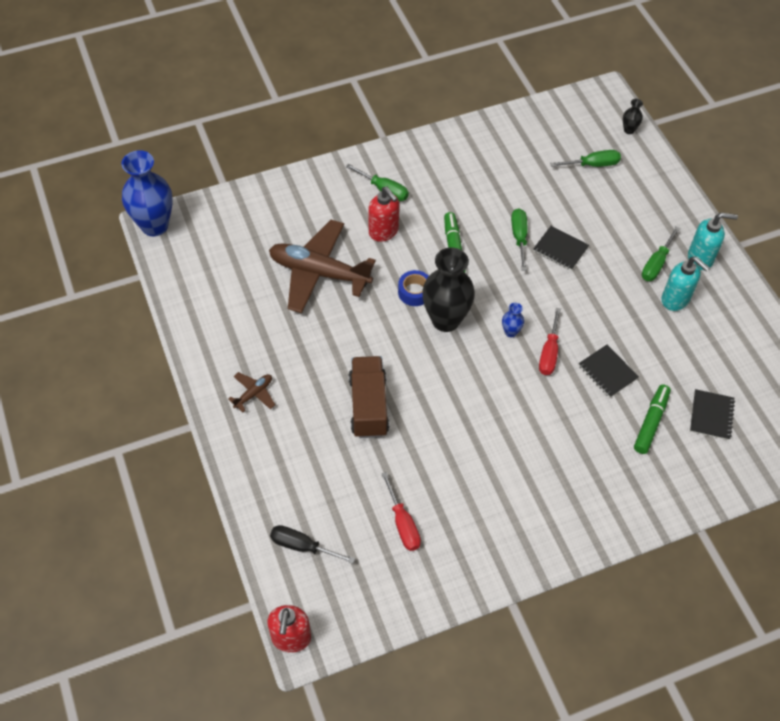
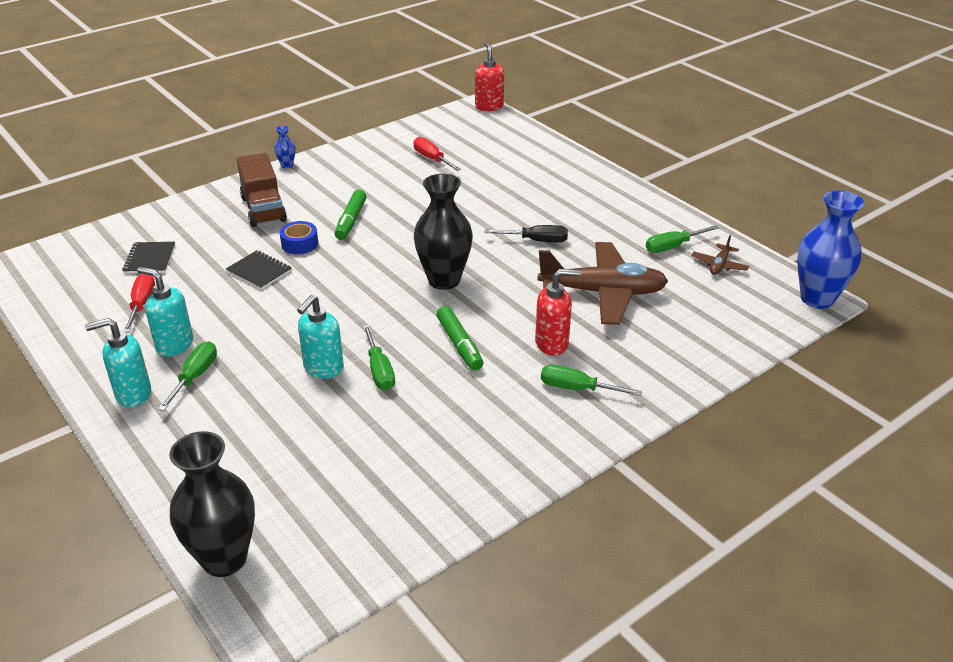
camera: 165 degrees right, 20 degrees down
(254, 394) = (602, 202): brown plane -> brown plane (719, 265)
(302, 546) = (505, 139): black screwdriver -> black screwdriver (536, 241)
(368, 406) = (493, 211): brown truck -> brown truck (263, 209)
(383, 232) = (552, 344): red soap dispenser -> red soap dispenser turned 135 degrees clockwise
(414, 292) = (488, 296): blue tape -> blue tape (299, 244)
(510, 332) = (369, 283): blue vase -> blue vase (287, 165)
(549, 353) = (324, 275): red screwdriver -> red screwdriver (142, 304)
(560, 249) = (323, 368): black notebook -> turquoise soap dispenser
(592, 165) = (285, 486): green screwdriver -> green screwdriver (673, 246)
(629, 130) = (224, 559): black vase -> black vase, size x2.33
(651, 422) = (214, 245): green marker -> green marker (351, 221)

